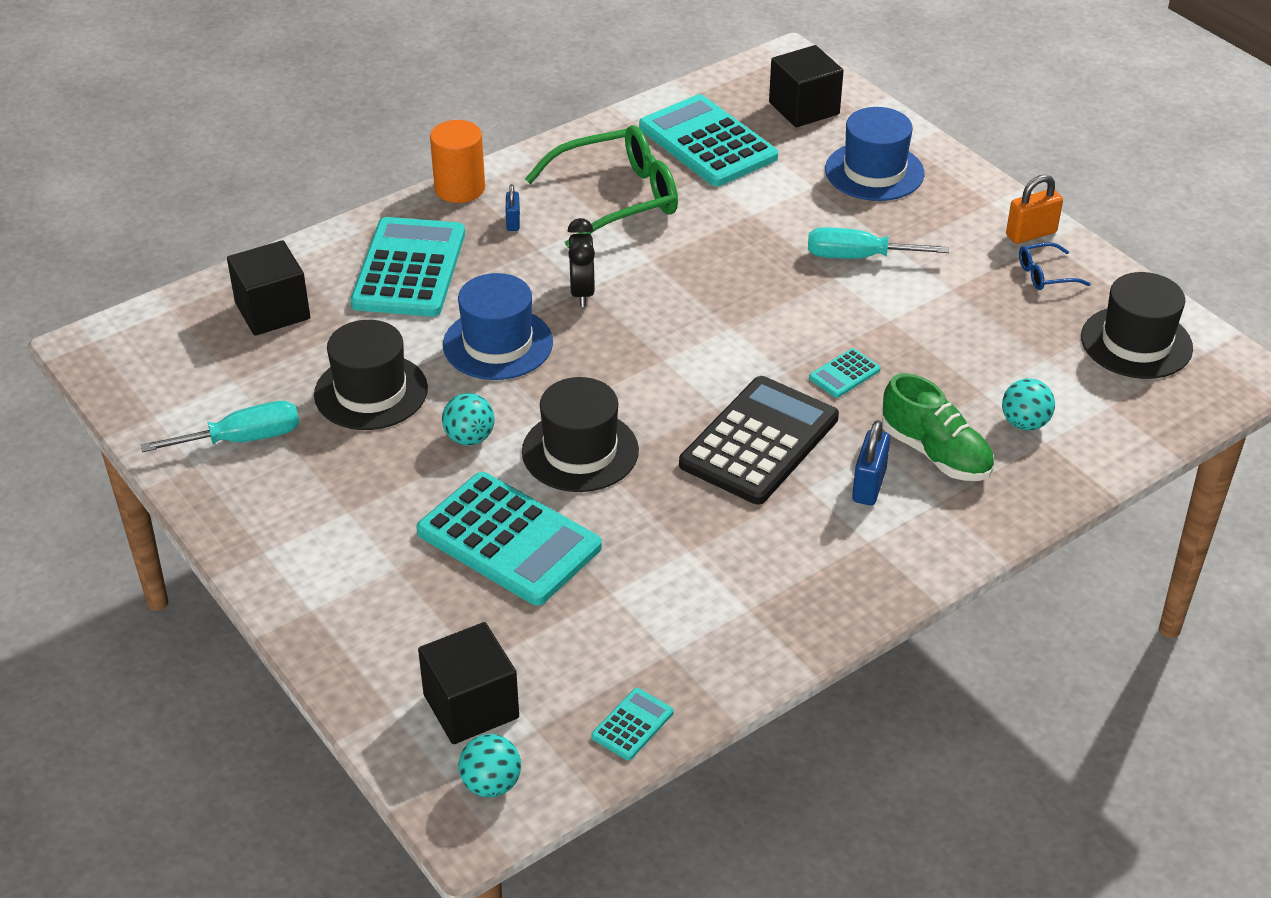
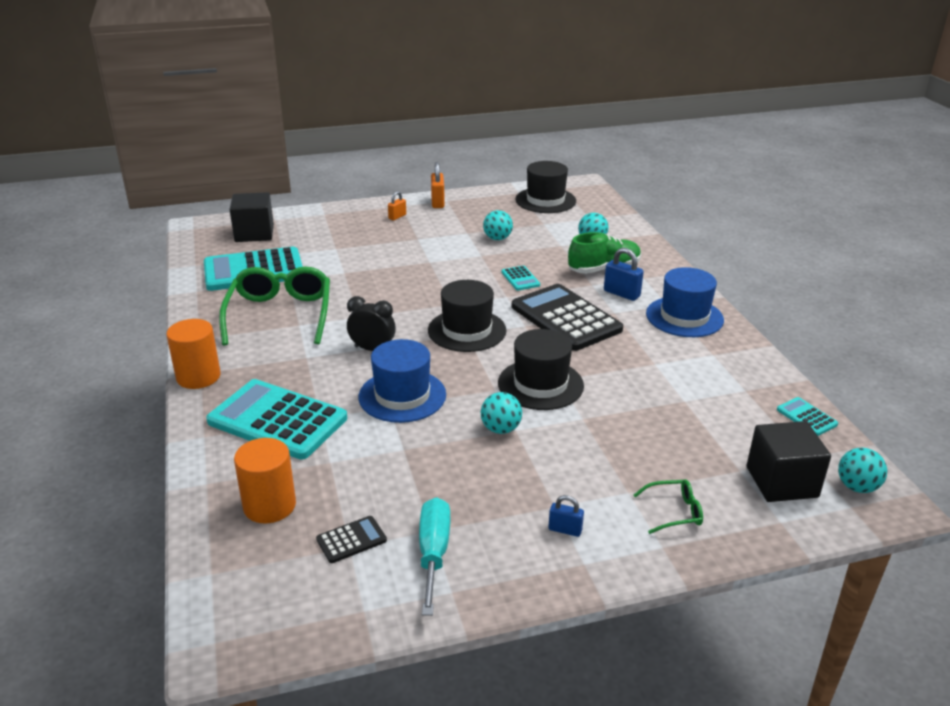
camera: 70 degrees left, 10 degrees down
(243, 379) = (351, 540): none -> black calculator
(272, 311) = (269, 506): black cube -> orange cylinder
(371, 392) = (417, 468): black hat -> black hat (467, 330)
(374, 612) = (674, 512): none -> green glasses
(509, 539) = (618, 432): turquoise calculator -> none
(513, 222) = (265, 361): blue padlock -> blue padlock (565, 530)
(858, 257) = (416, 251): turquoise screwdriver -> none
(874, 172) = (340, 228): blue hat -> blue hat (684, 317)
(950, 210) = (397, 217): none -> orange padlock
(955, 323) = (497, 238): none -> turquoise ball
(1045, 275) = (475, 207): blue glasses -> none

